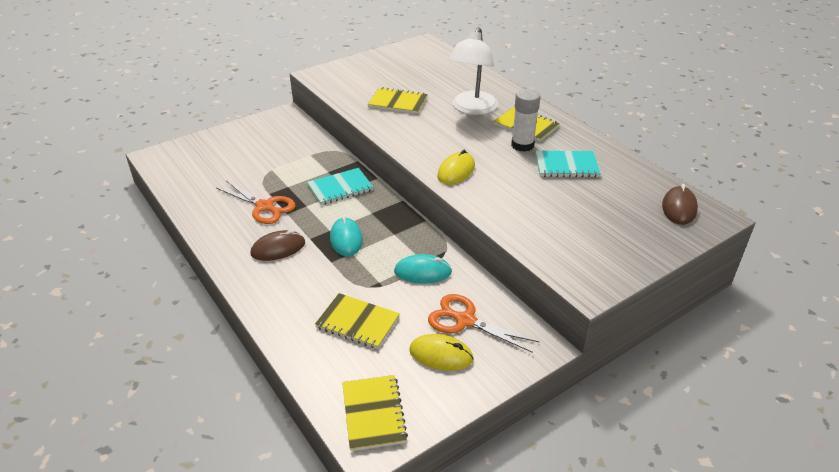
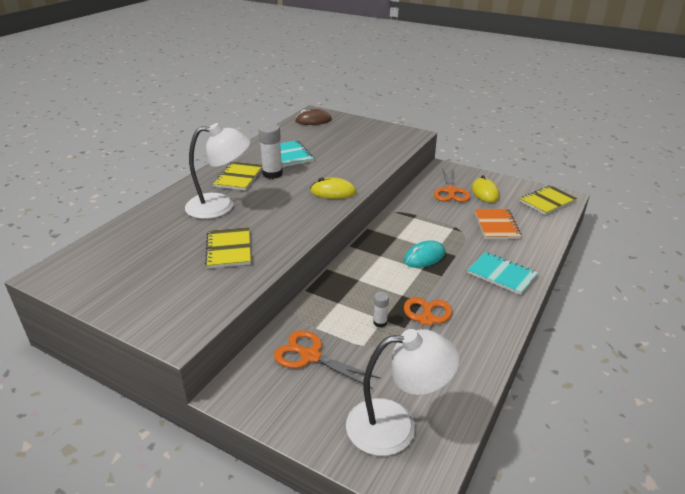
camera: 115 degrees left, 5 degrees down
(196, 161) = (396, 425): none -> white lamp
(278, 248) = (470, 287): brown mouse -> none
(284, 146) = (311, 356): none -> orange scissors
(286, 184) = (380, 322): none -> white glue stick
(340, 188) = (359, 284): turquoise notebook -> turquoise notebook (501, 275)
(357, 322) = (496, 225): yellow notebook -> orange notebook
(422, 272) = (425, 215): turquoise mouse -> none

